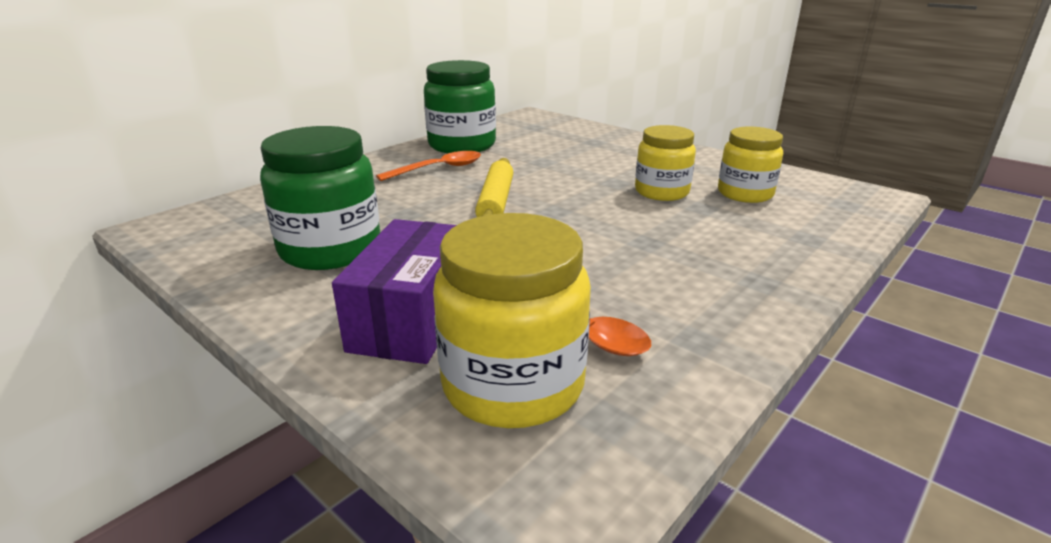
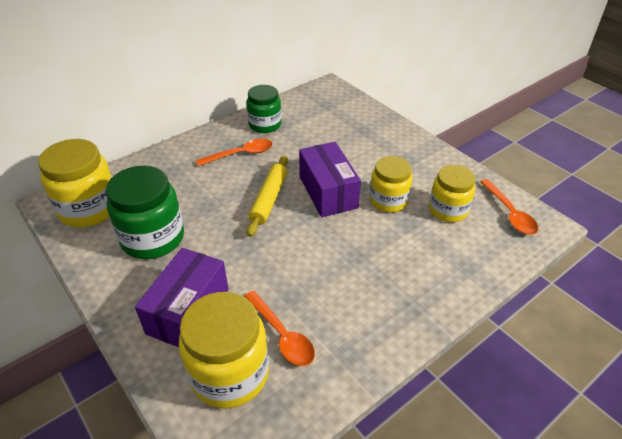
camera: 10 degrees right, 15 degrees up
(220, 230) = (89, 209): none -> yellow jar
(462, 145) = (265, 125): green jar -> green jar, size x0.66
(575, 191) = (328, 192): none -> purple box
(824, 191) = (509, 213): none -> orange spoon

